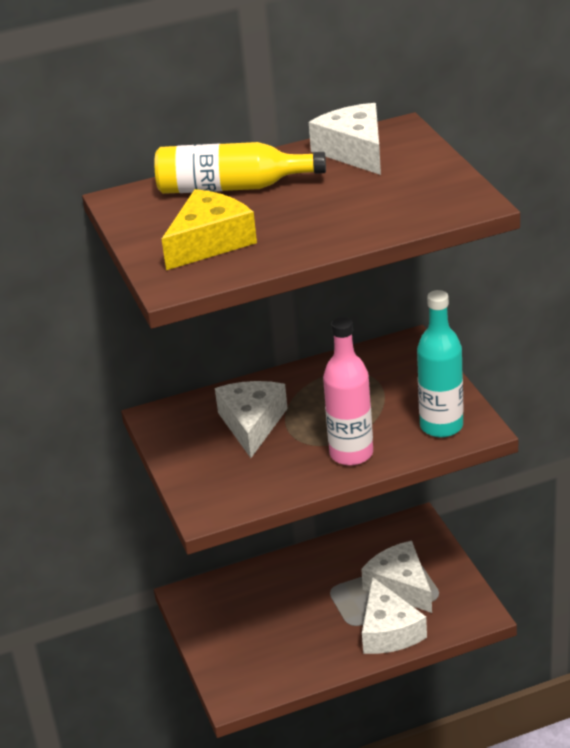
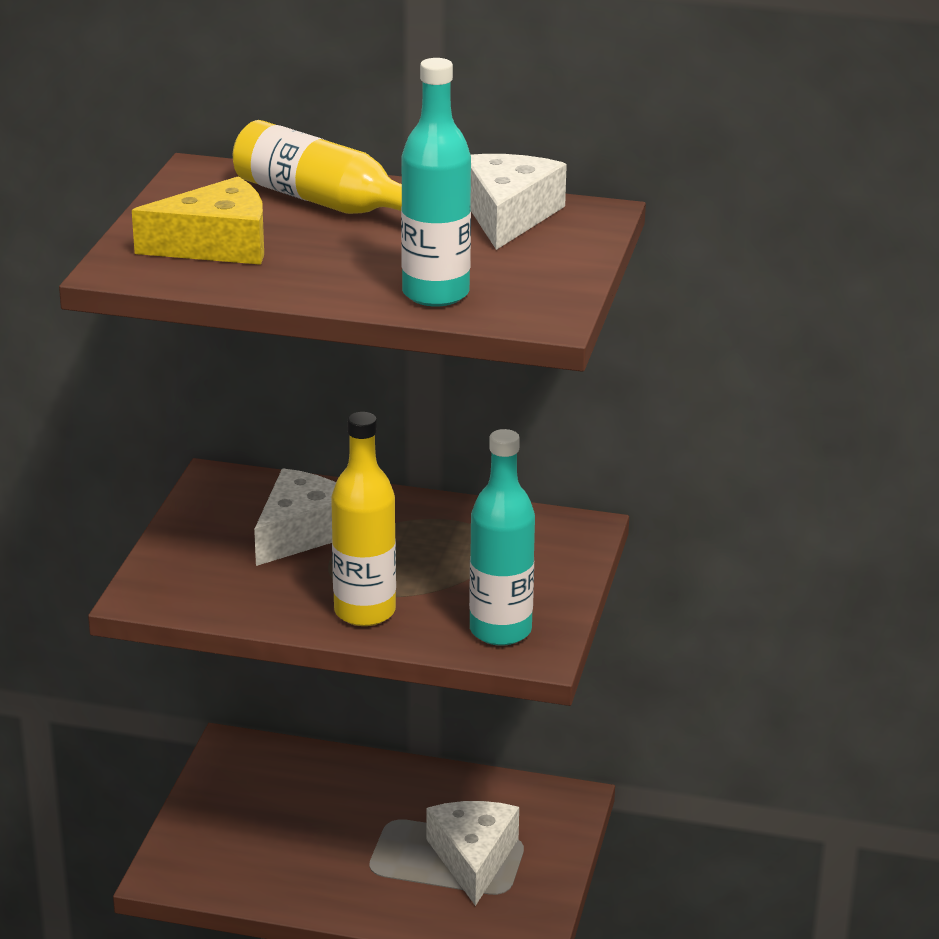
camera: 30 degrees right, 5 degrees down
(351, 454) = (364, 611): pink bottle -> yellow bottle
(388, 631) = (404, 898): white cheese -> none
(389, 216) = (435, 294): none -> turquoise bottle

